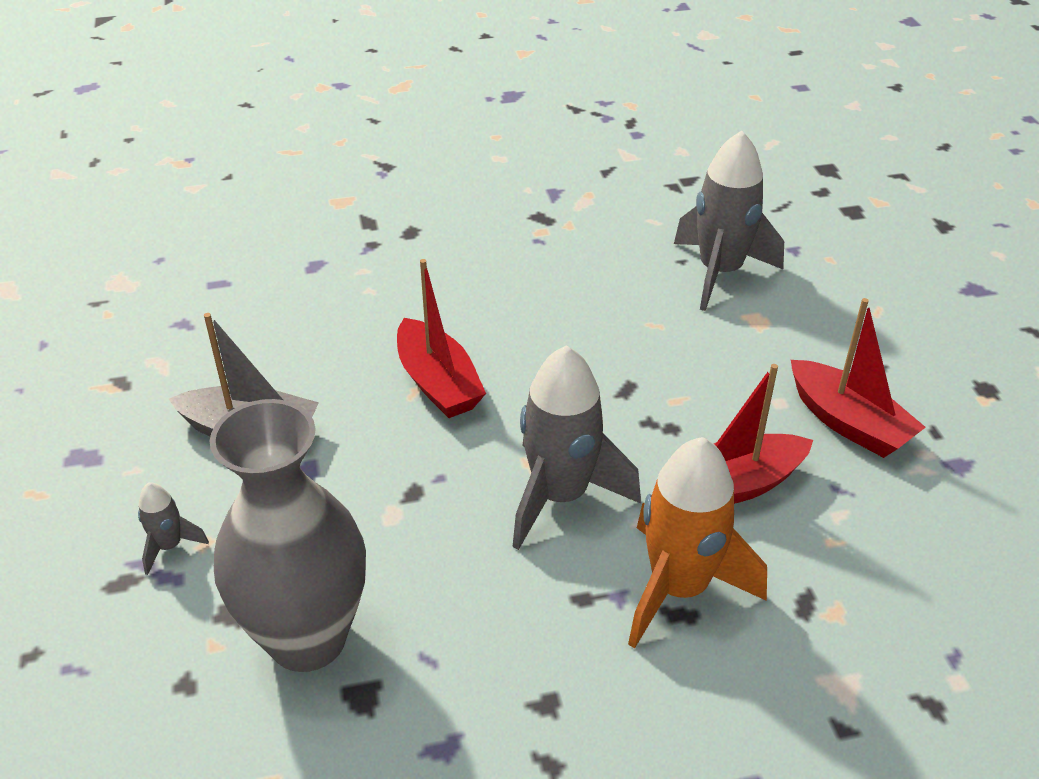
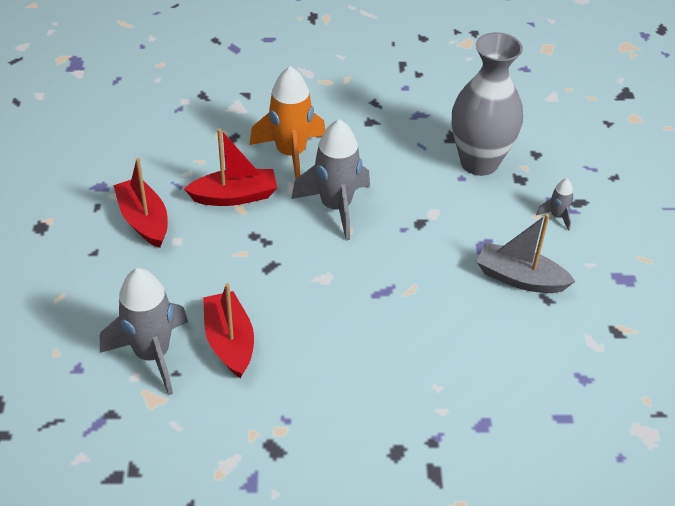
camera: 170 degrees left, 5 degrees up
(438, 383) = (395, 292): red boat -> red boat (229, 342)

